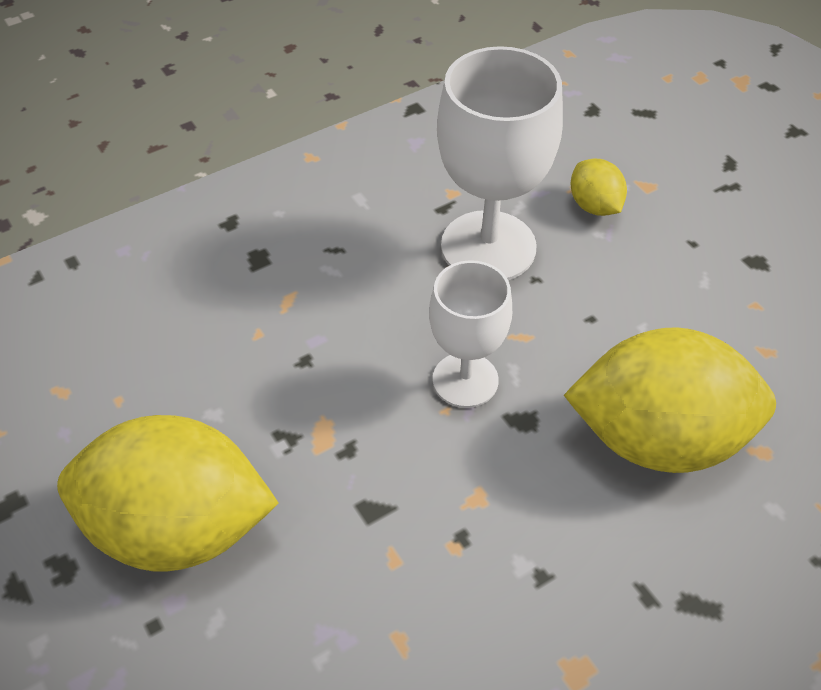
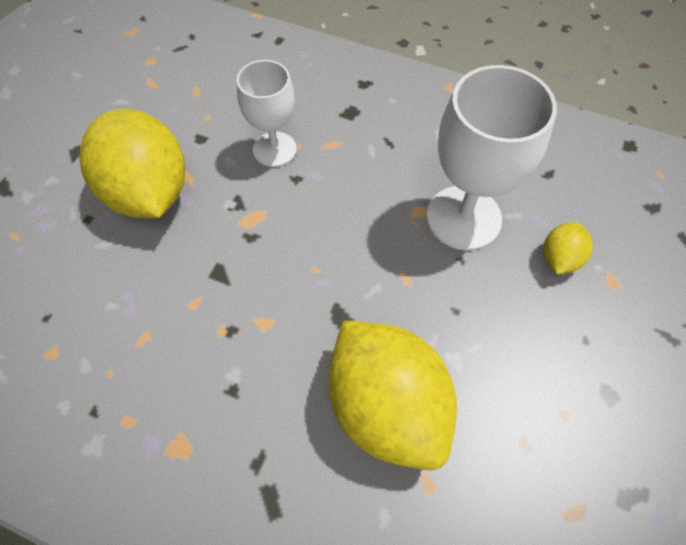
camera: 55 degrees right, 10 degrees up
(465, 380) = (345, 266): white goblet -> white goblet (274, 149)

